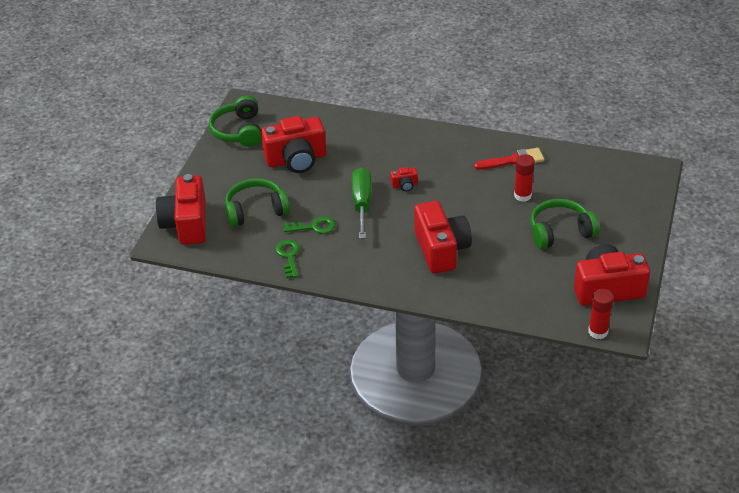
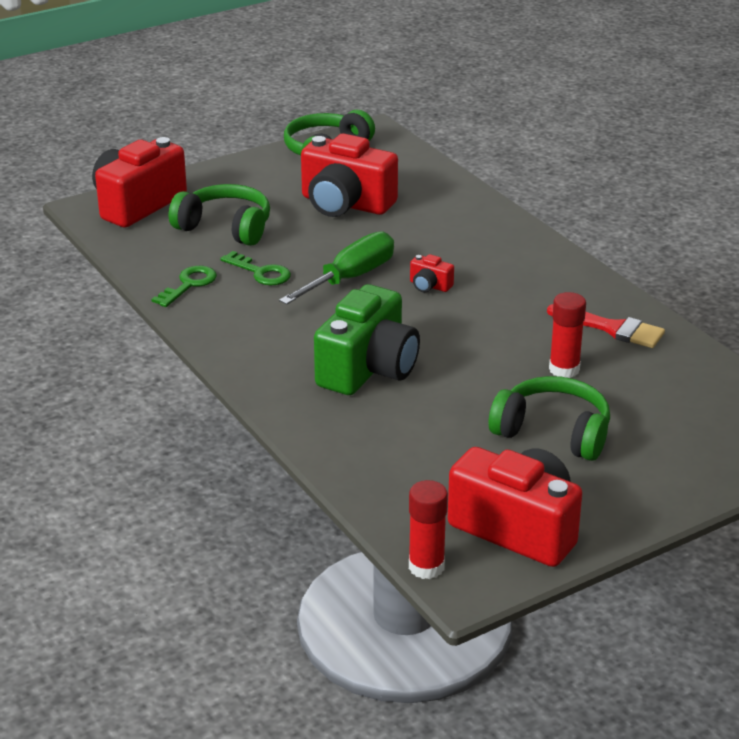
camera: 40 degrees right, 10 degrees down
(441, 249) = (368, 369): red camera -> green camera

